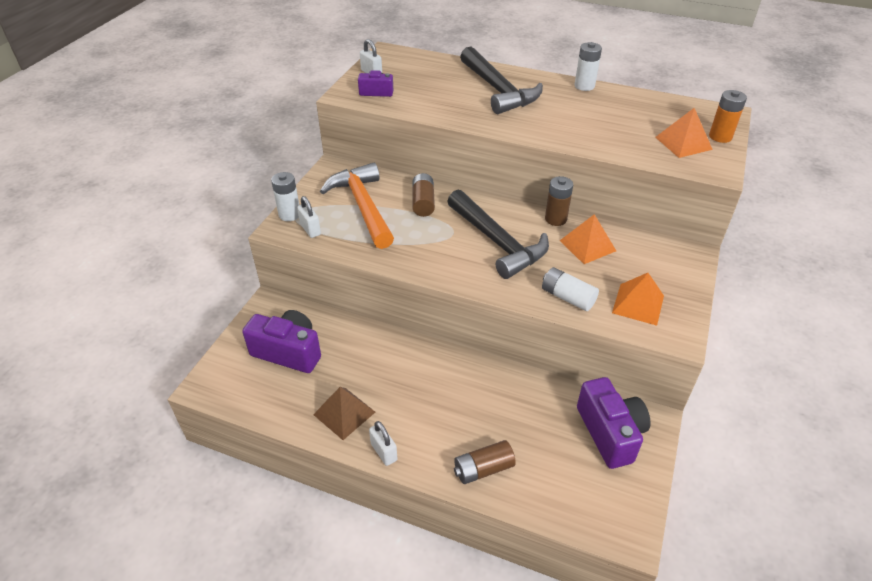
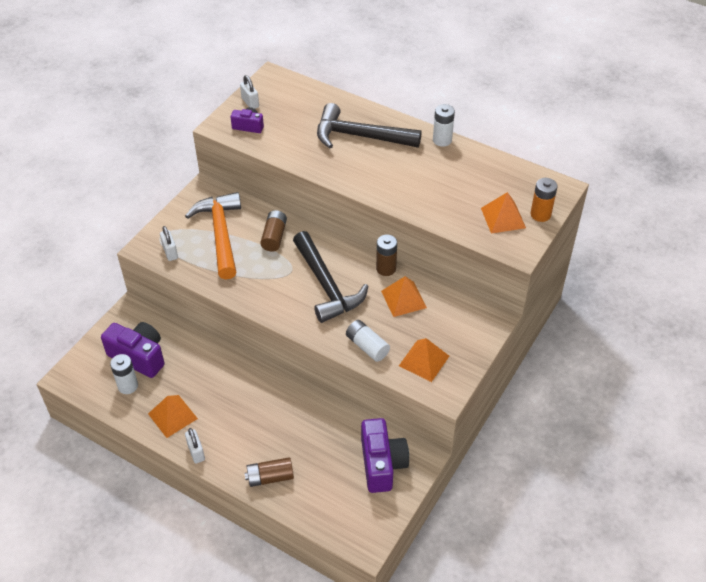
camera: 10 degrees right, 5 degrees up
(289, 214) = (156, 235): white battery -> white battery (128, 386)
(344, 413) = (172, 416): brown pyramid -> orange pyramid
(498, 90) = (360, 136): black hammer -> black hammer turned 120 degrees clockwise

